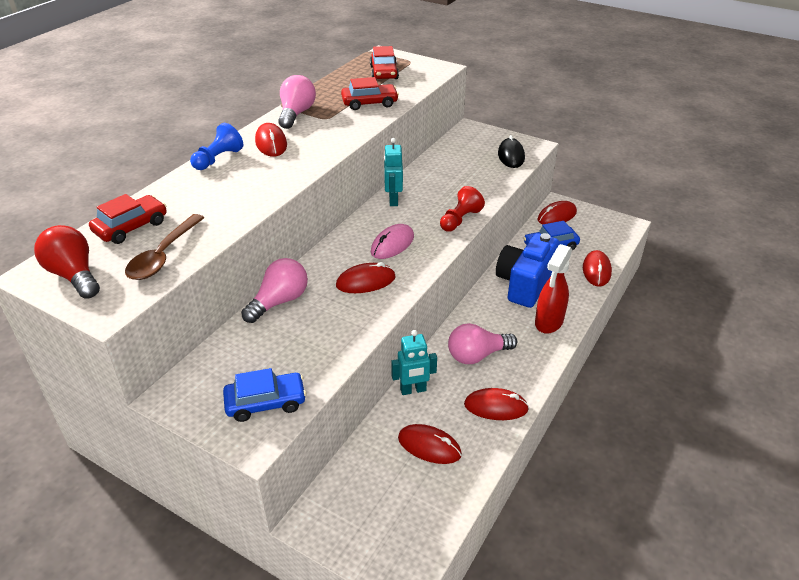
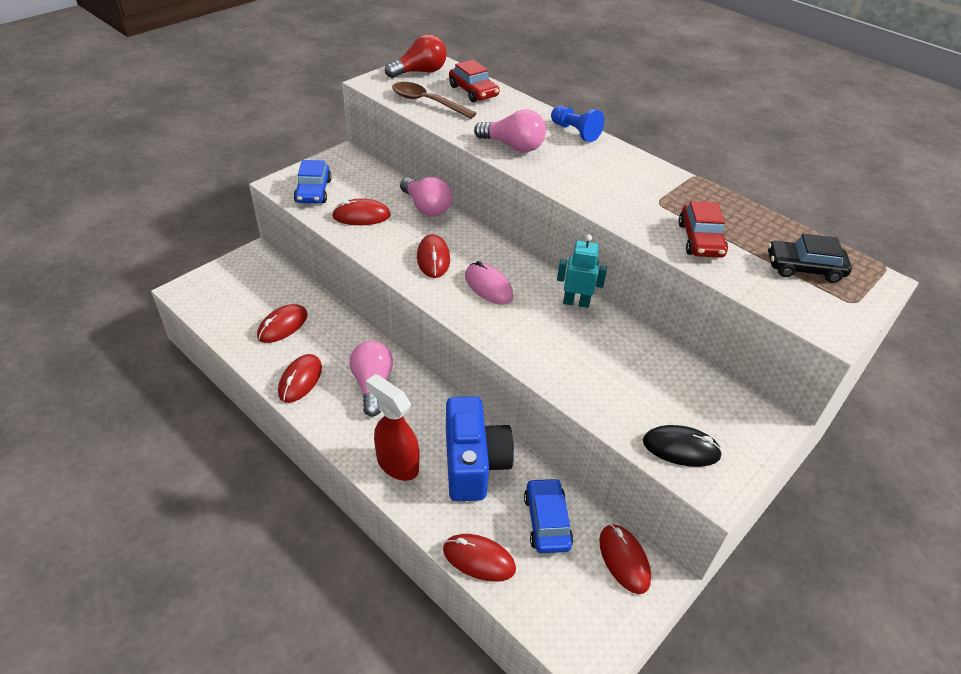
camera: 100 degrees right, 5 degrees up
(271, 143) = (602, 162): red mouse -> red mouse (361, 216)
(296, 114) = (671, 183): pink light bulb -> pink light bulb (513, 146)
(384, 72) = (804, 268): red car -> black car
(413, 390) = (349, 329): turquoise robot -> none
(460, 220) = (521, 349): red pawn -> none
(525, 284) = (473, 463): blue camera -> blue camera turned 45 degrees clockwise

